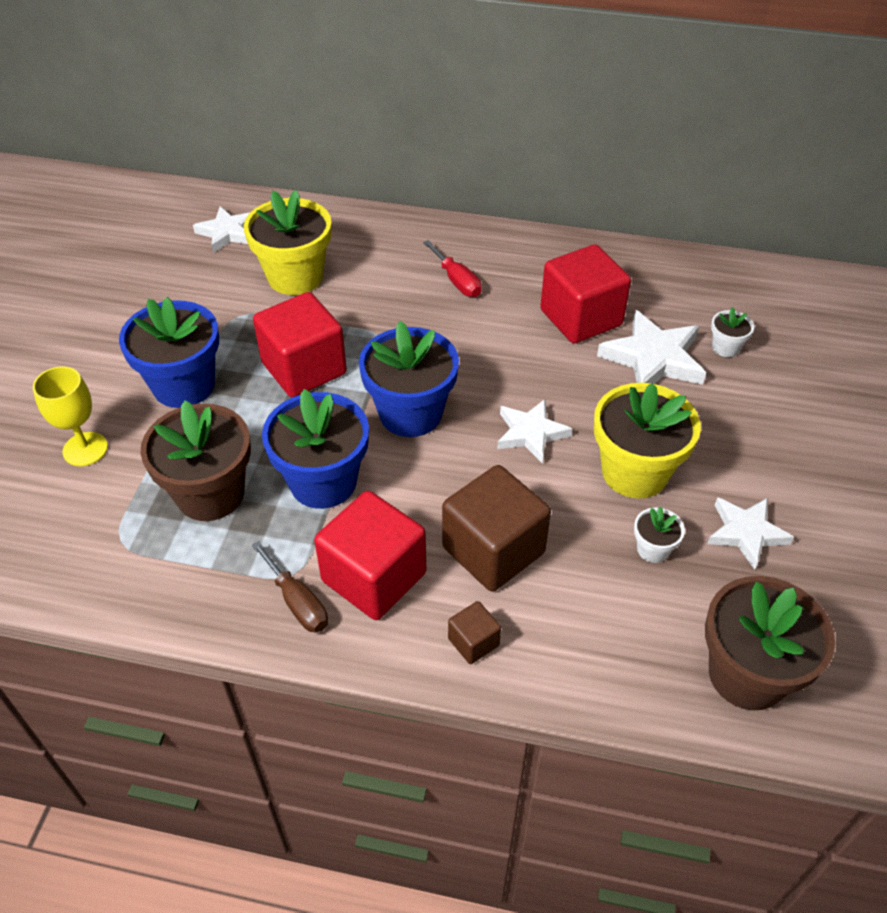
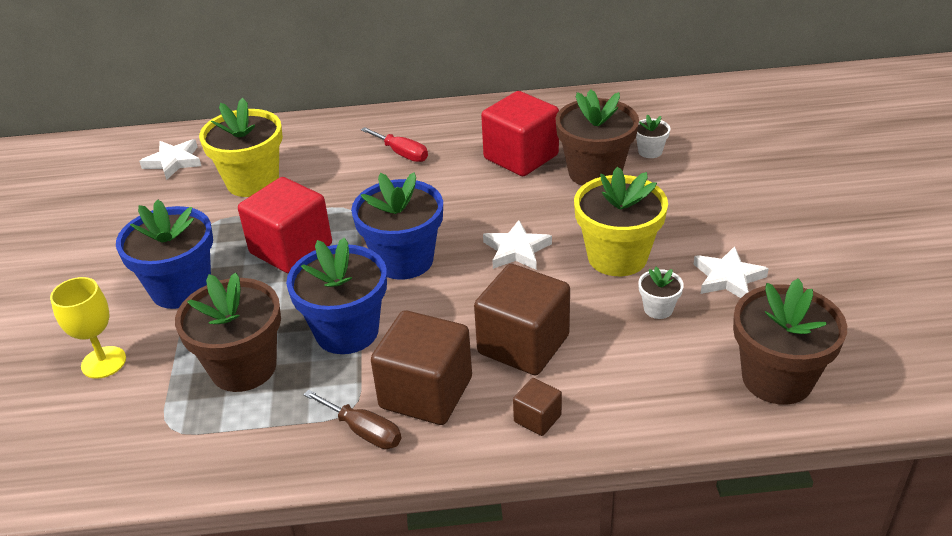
camera: 15 degrees left, 10 degrees down
(374, 577) = (426, 393): red cube -> brown cube
(653, 358) = (595, 172): white star -> brown flower pot

